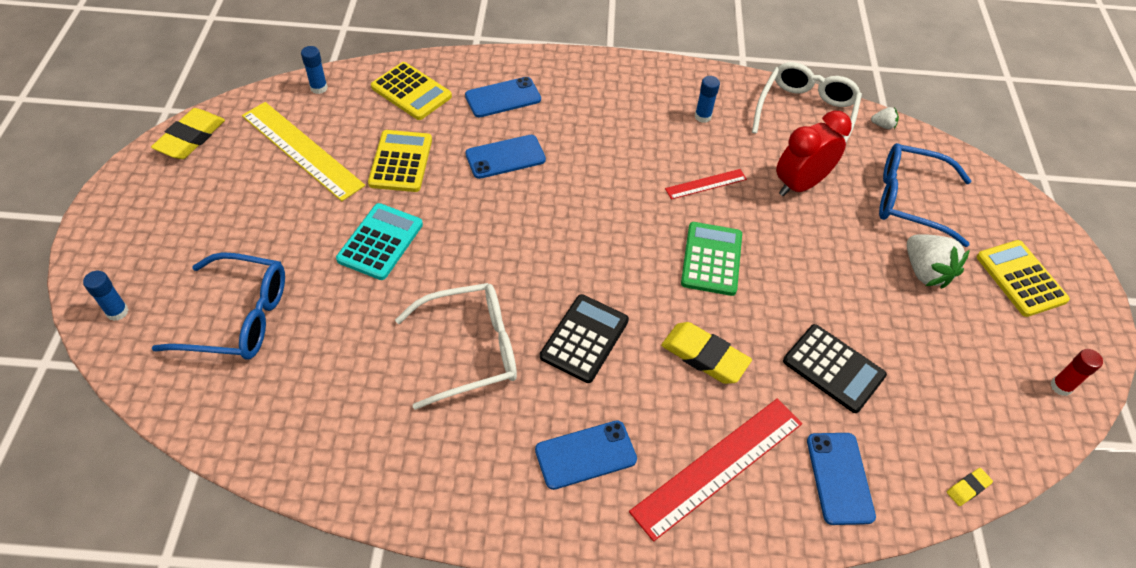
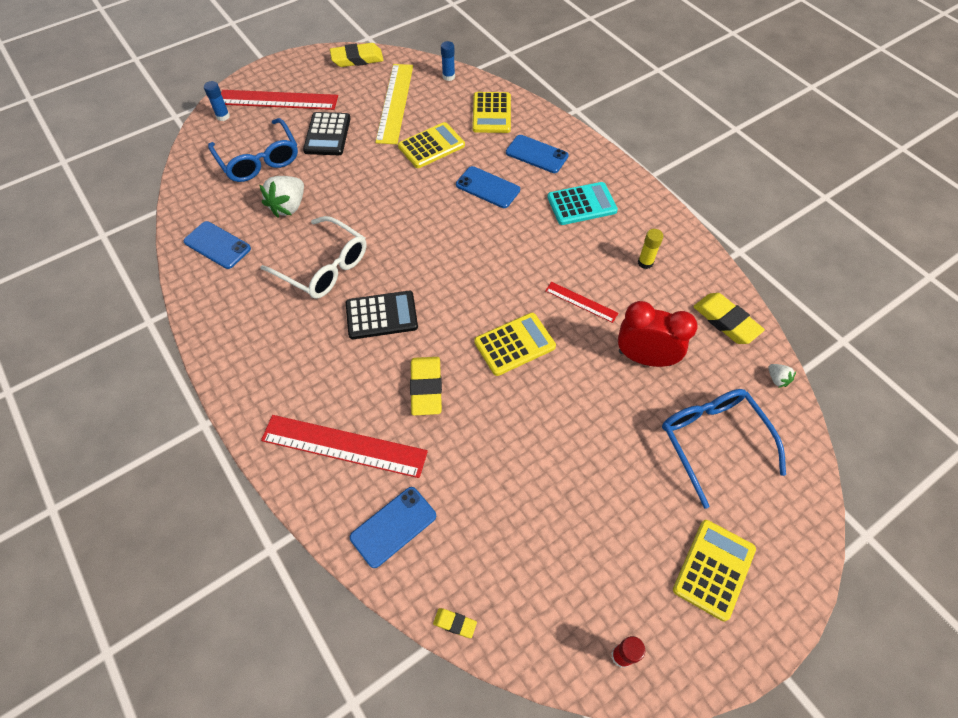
camera: 55 degrees right, 5 degrees up
(161, 244) = (278, 100): none -> red ruler
(380, 242) = (363, 178): turquoise calculator -> turquoise calculator (581, 204)
(585, 455) = (296, 369): blue phone -> blue phone (217, 245)
(702, 117) = (645, 263): blue glue stick -> yellow glue stick
(711, 259) = (514, 344): green calculator -> yellow calculator
(805, 113) = (726, 321): white glasses -> yellow eraser
(833, 368) = (486, 473): black calculator -> black calculator (327, 134)
(925, 272) = (645, 490): white strawberry -> white strawberry (288, 206)

